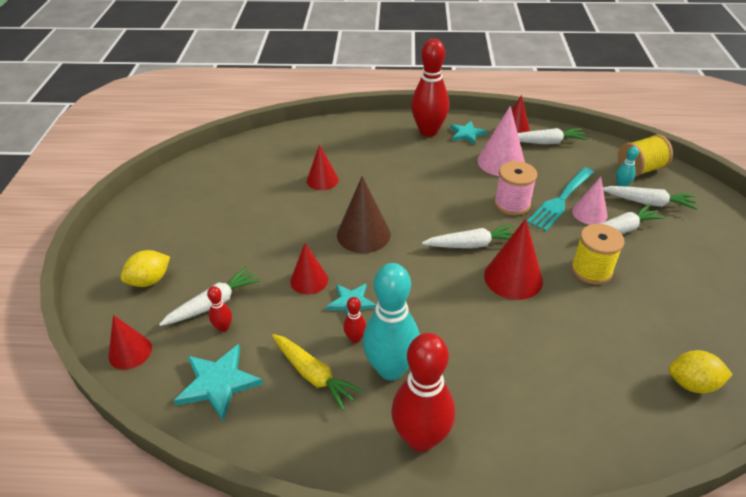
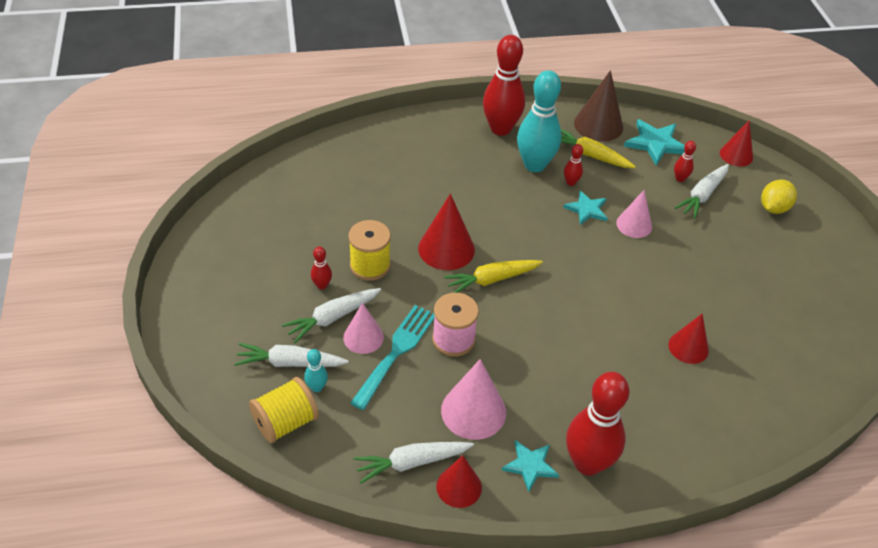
camera: 165 degrees right, 5 degrees up
(309, 280) = (634, 224): red cone -> pink cone
(363, 234) = (606, 278): brown cone -> brown cone (598, 125)
(471, 244) = (491, 280): white carrot -> yellow carrot
(636, 257) = (322, 285): none -> red bowling pin
(692, 384) = (304, 179): yellow lemon -> none

